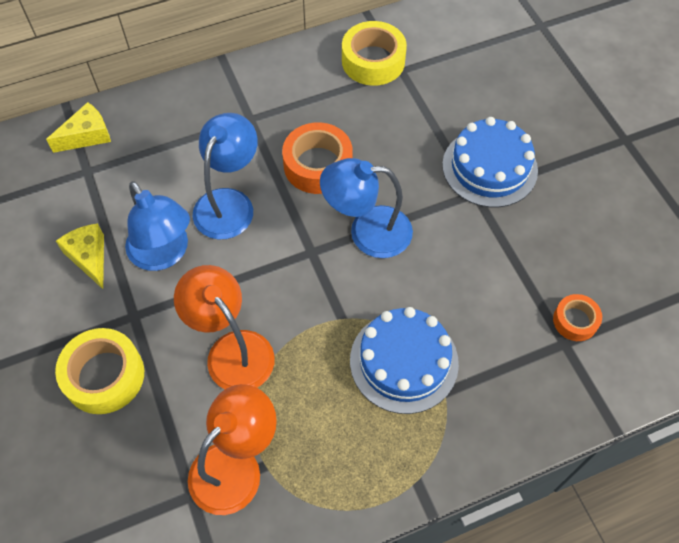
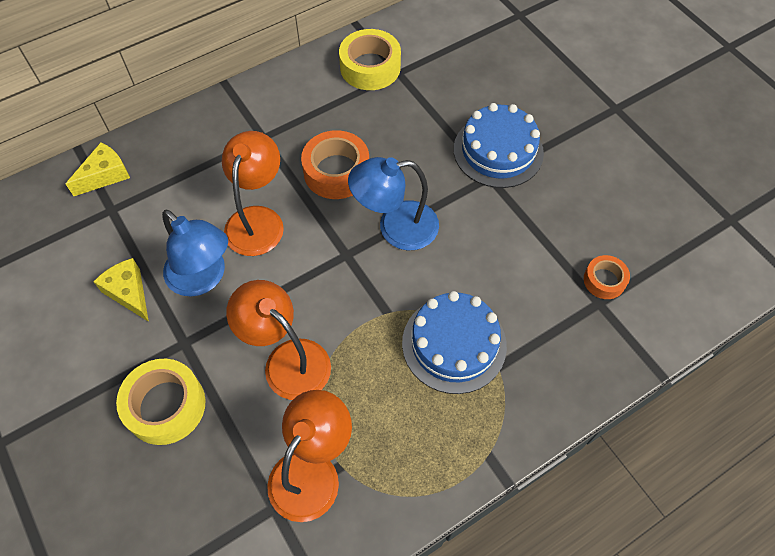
camera: 10 degrees left, 0 degrees up
(229, 203) = (257, 219): blue lamp -> orange lamp

